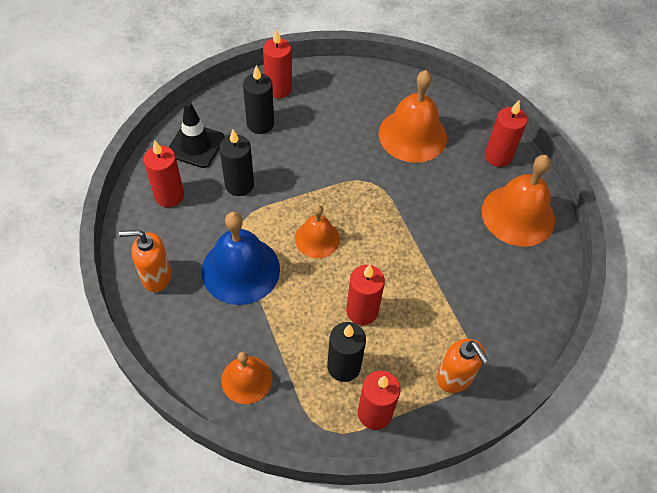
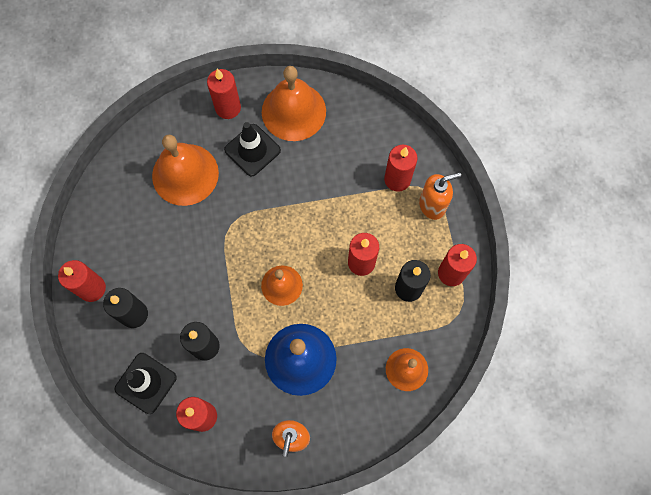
camera: 75 degrees left, 15 degrees up
(459, 186) = (252, 150): none -> black traffic cone
(474, 333) = (397, 179): none -> red candle

